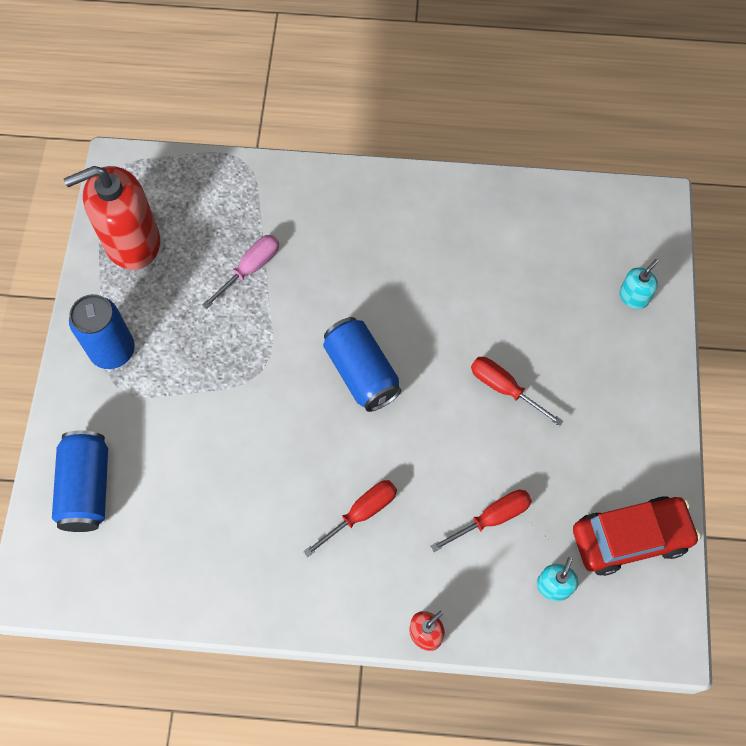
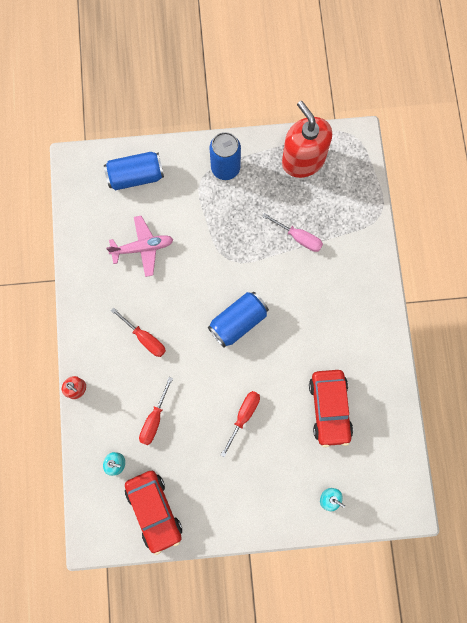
camera: 80 degrees right, 10 degrees up
(212, 494) = (143, 248): none -> pink plane
(492, 518) = (154, 420): red screwdriver -> red screwdriver turned 60 degrees clockwise
(509, 274) = (329, 408): none -> red car

